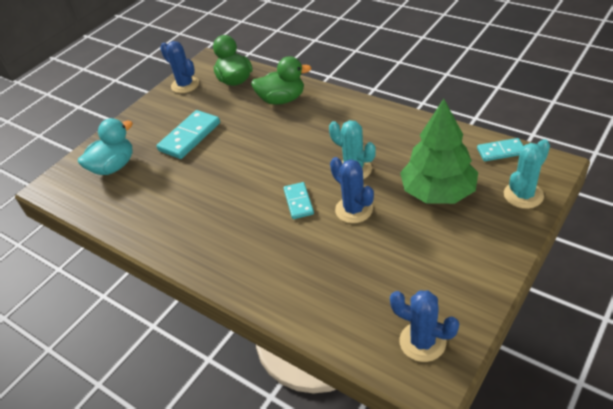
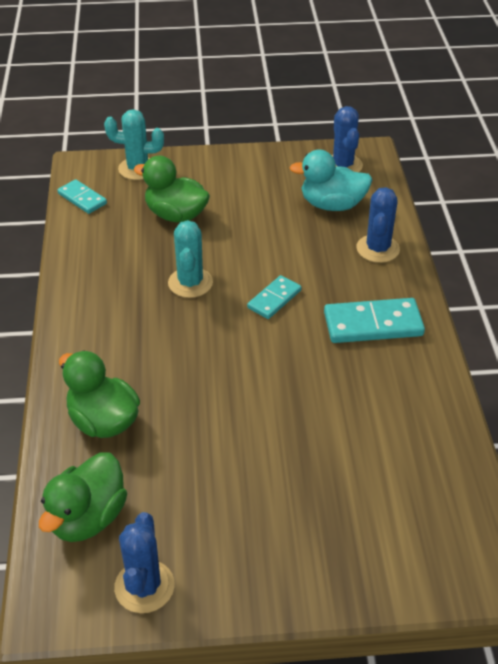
camera: 135 degrees left, 0 degrees up
(113, 167) = (388, 523): turquoise duck -> turquoise duck (332, 205)
(190, 137) = (258, 476): turquoise domino -> turquoise domino (373, 324)
(354, 210) = (248, 256): blue cactus -> blue cactus (378, 249)
(438, 192) = (176, 215): green tree -> green duck

